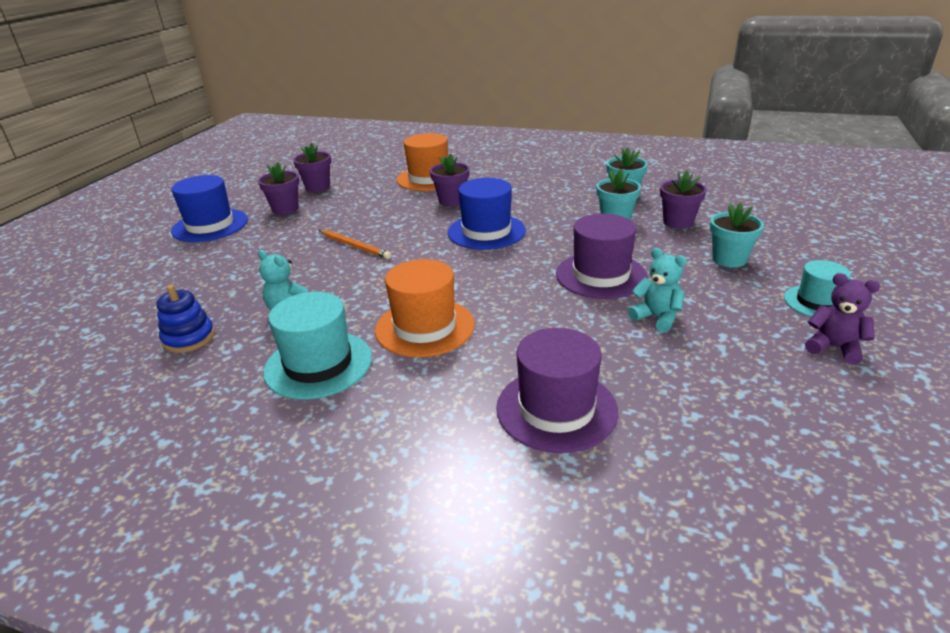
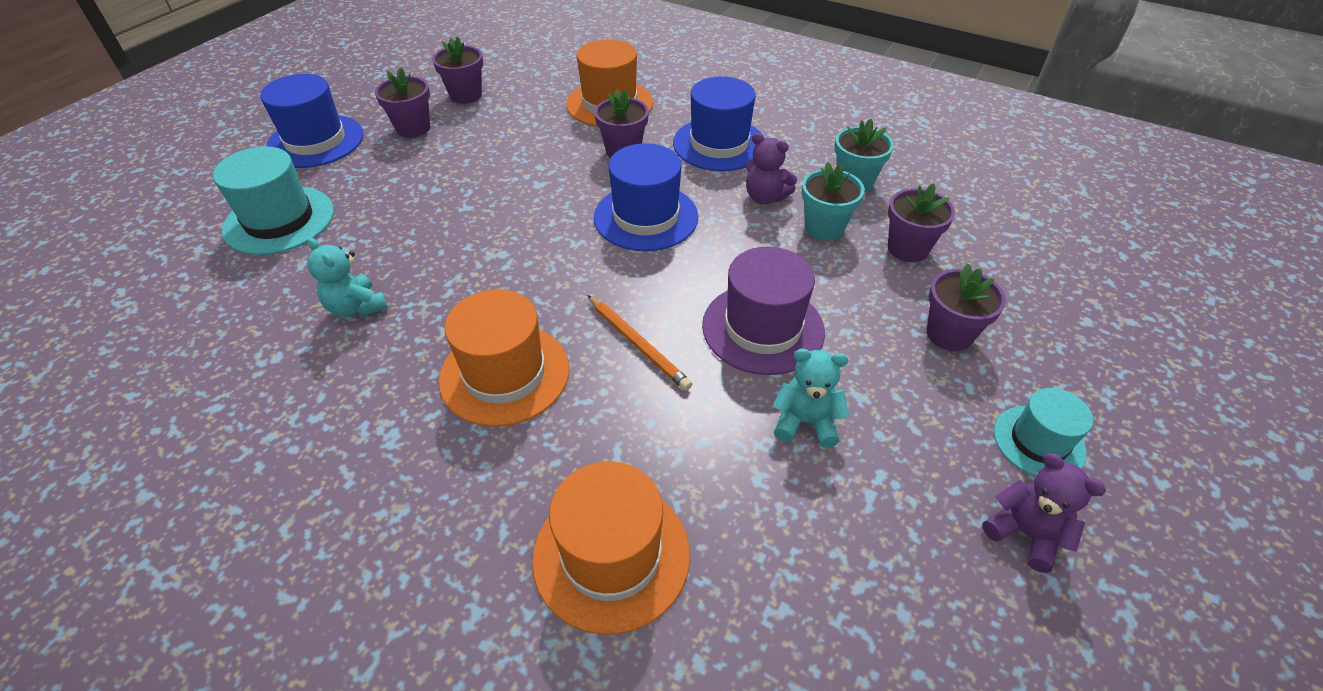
camera: 10 degrees right, 15 degrees up
(189, 338) = (227, 331): blue stacking toy -> none
(318, 364) = (357, 409): turquoise hat -> turquoise hat (279, 220)
(355, 246) = (473, 211): orange pencil -> orange pencil (638, 344)
(519, 188) = (719, 144): none -> blue hat
(556, 409) = (611, 555): purple hat -> orange hat
(566, 210) = (765, 197): none -> purple teddy bear
(657, 317) = (805, 422): turquoise teddy bear -> turquoise teddy bear turned 45 degrees counterclockwise
(729, 259) = (949, 334): turquoise flower pot -> purple flower pot

